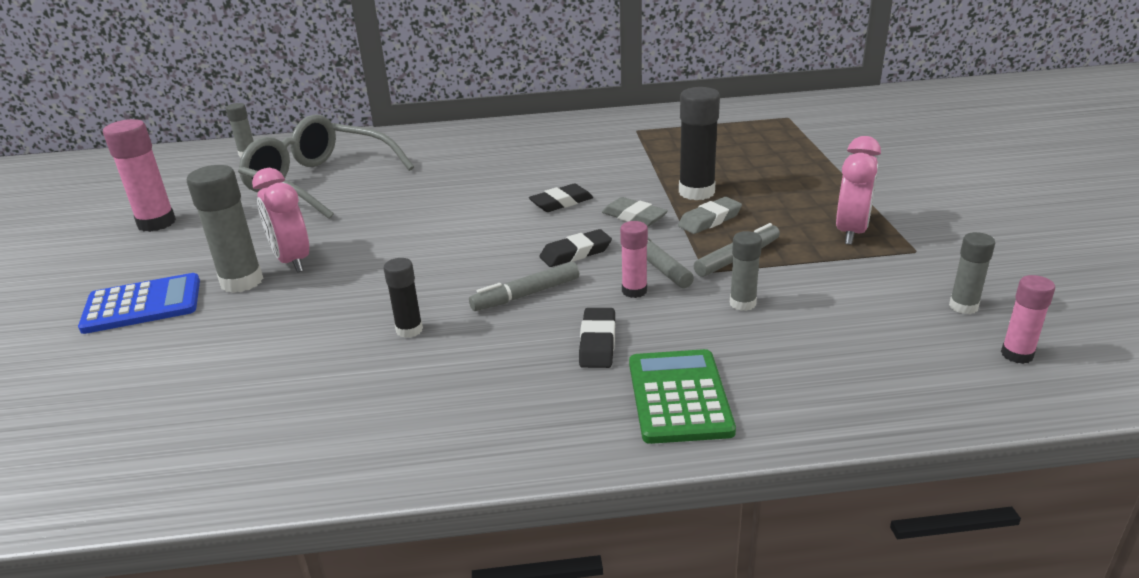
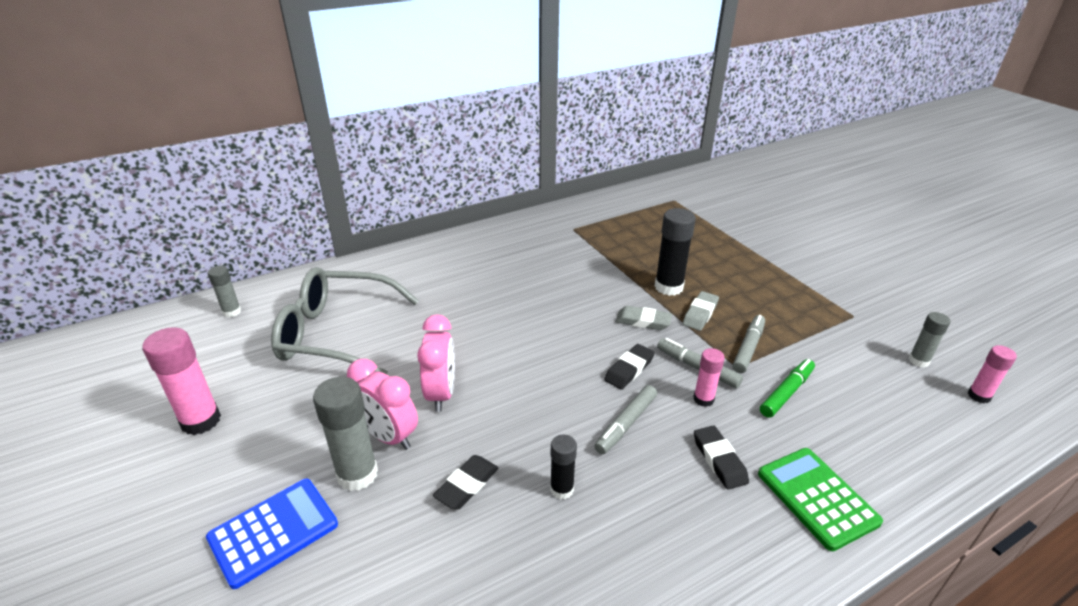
camera: 25 degrees left, 5 degrees up
(561, 202) = (575, 317): black eraser -> black eraser (467, 485)
(742, 303) = (786, 392): grey glue stick -> green marker
(851, 232) = (802, 307): pink clock -> pink clock (441, 393)

